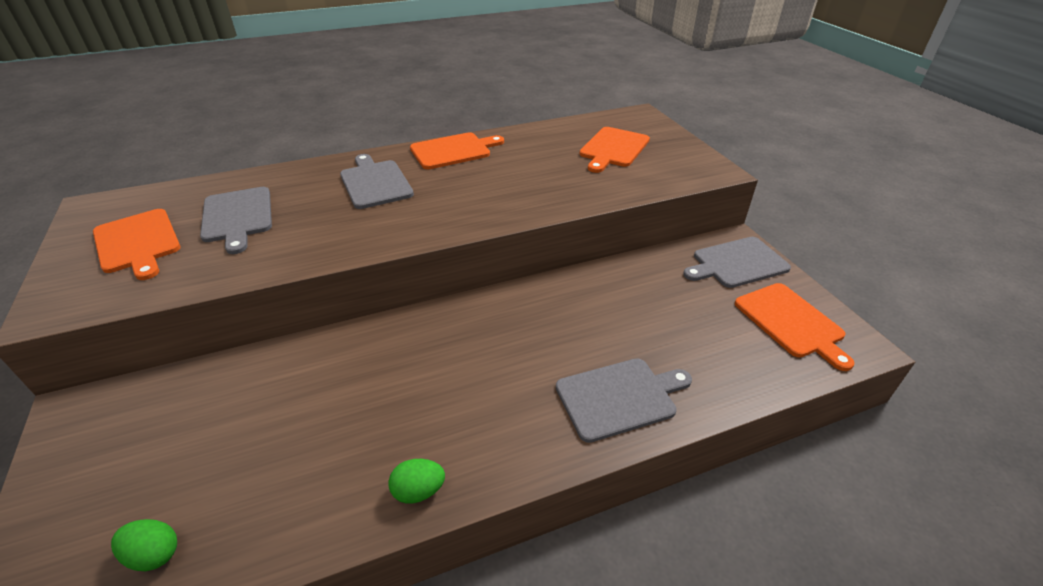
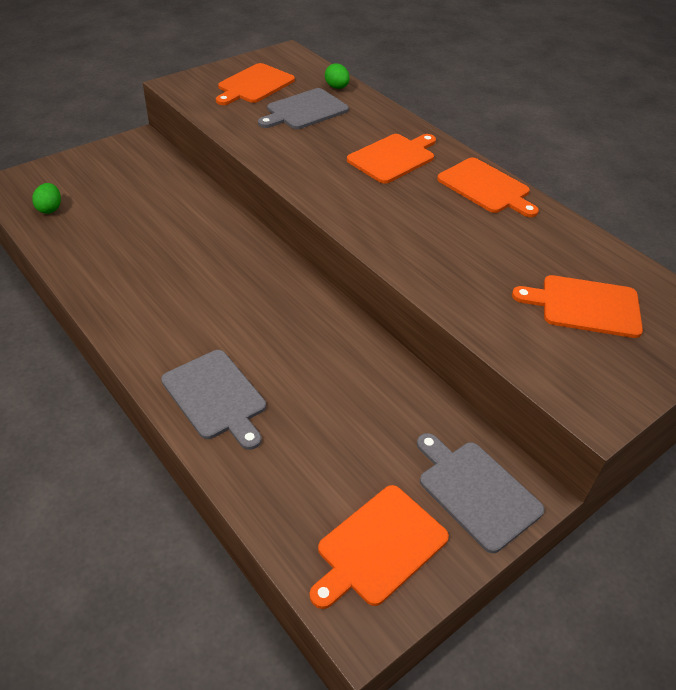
camera: 70 degrees right, 5 degrees up
(375, 182) = (393, 158): grey cutting board -> orange cutting board
(419, 491) = (103, 298): green egg -> green egg (337, 87)

